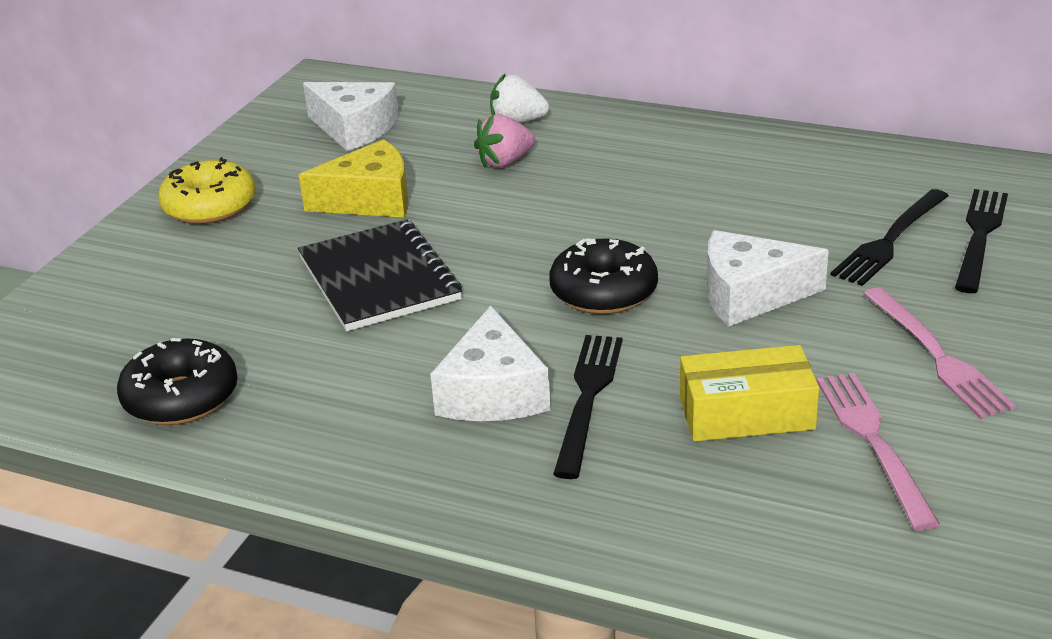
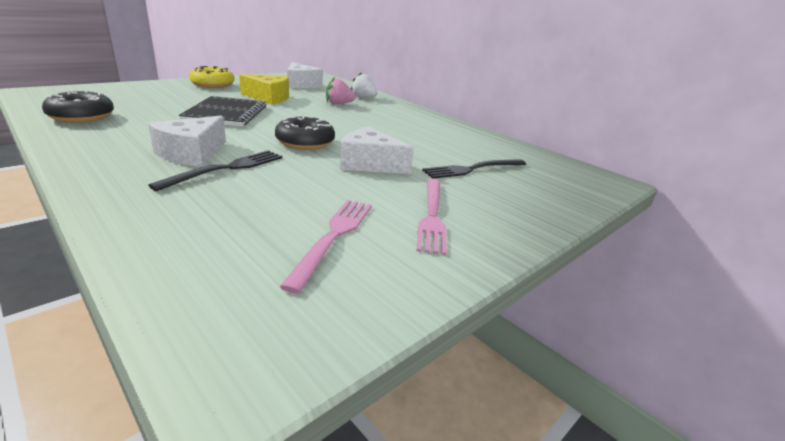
camera: 20 degrees right, 5 degrees down
(746, 413) = (288, 200): yellow box -> none
(980, 236) = (525, 182): black fork -> none

